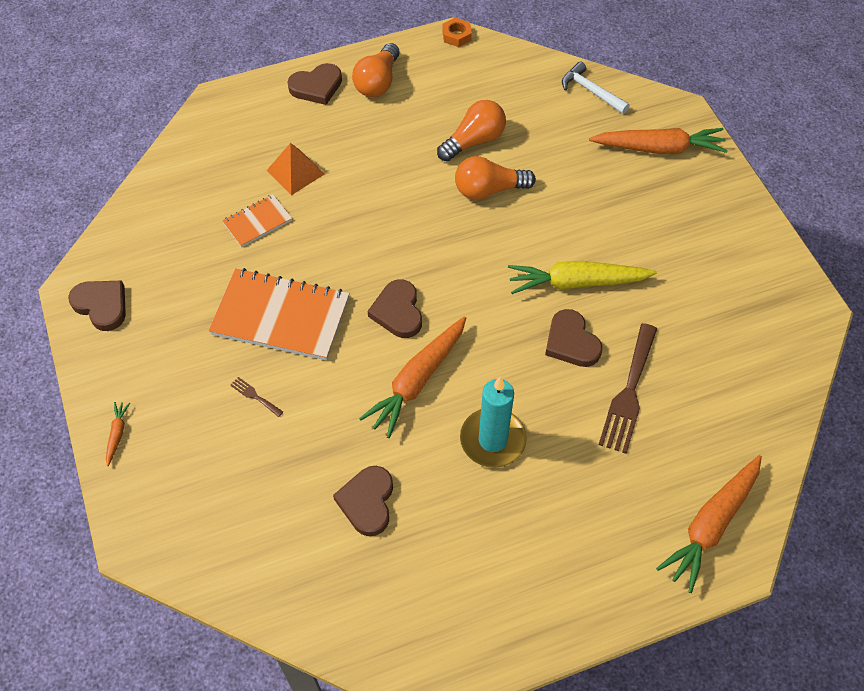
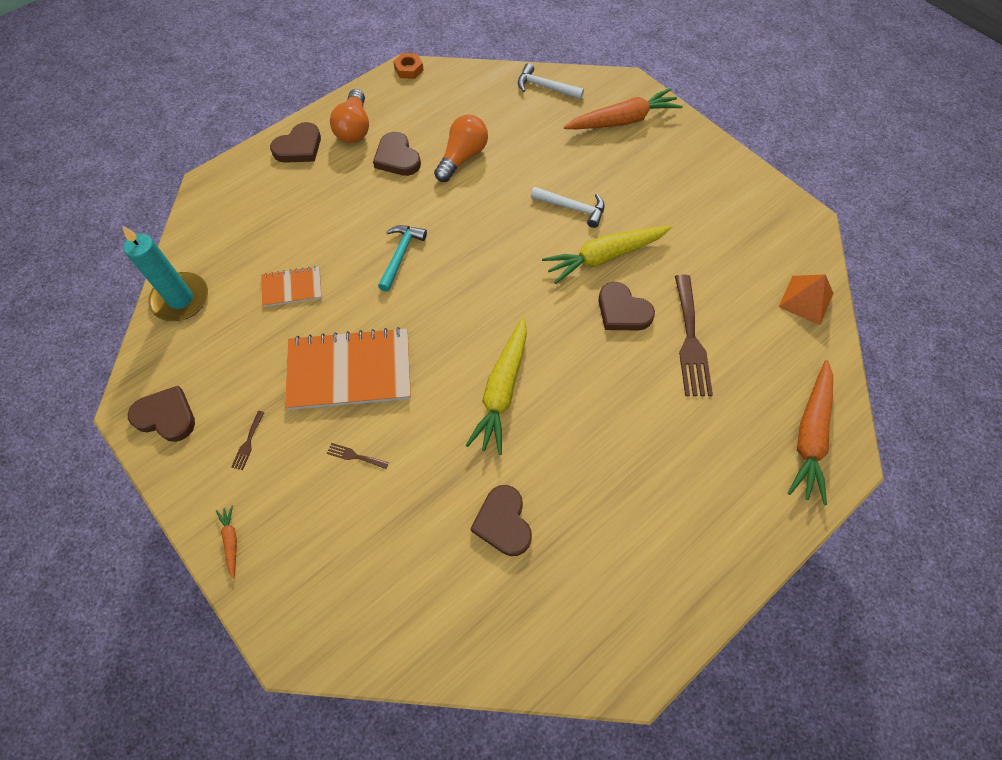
camera: 20 degrees left, 5 degrees up
(164, 352) = (248, 443): none -> brown fork
(257, 222) = (292, 288): orange notebook -> orange notebook turned 45 degrees clockwise
(295, 172) = (310, 231): orange pyramid -> orange pyramid (806, 300)
(372, 221) = (400, 255): none -> turquoise hammer
(398, 312) = (458, 332): brown heart -> brown heart (397, 158)
(417, 381) = (502, 391): orange carrot -> yellow carrot
(488, 190) = (493, 197): orange light bulb -> none
(492, 440) = (592, 423): turquoise candle -> turquoise candle (181, 299)
(565, 224) = (572, 208): none -> white hammer

